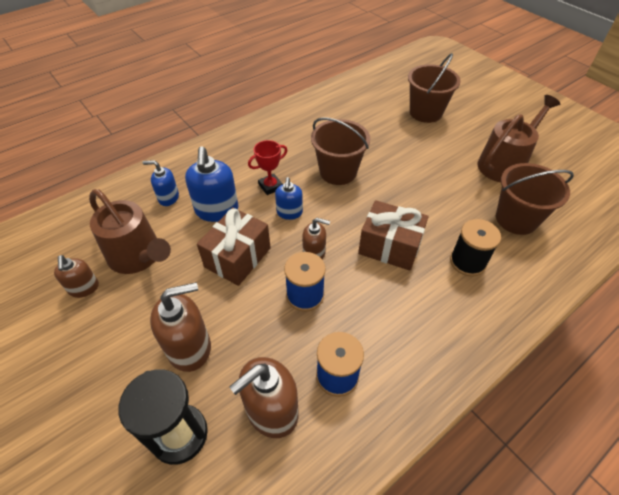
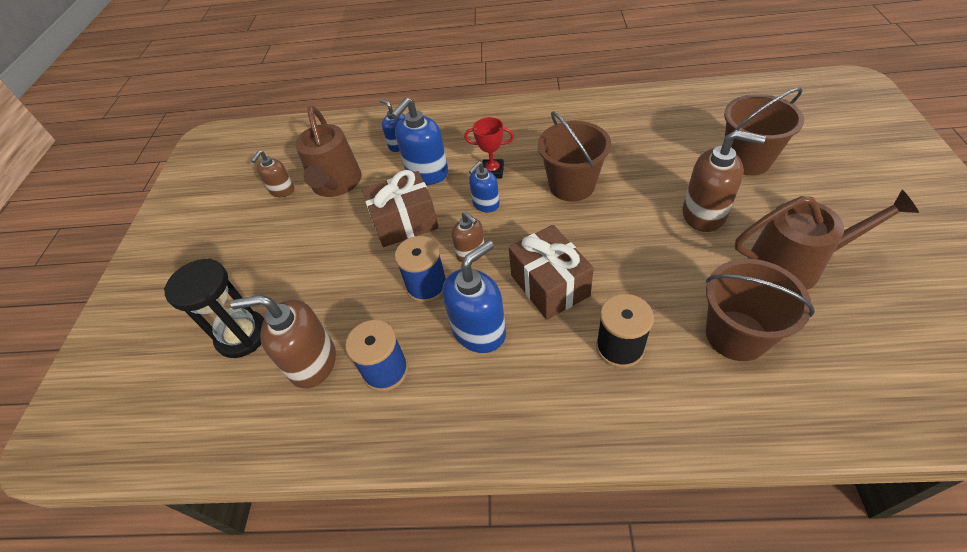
camera: 45 degrees right, 0 degrees up
(189, 347) = (305, 276): brown soap dispenser -> brown soap dispenser (704, 214)
(375, 304) = (479, 331): none -> blue soap dispenser

